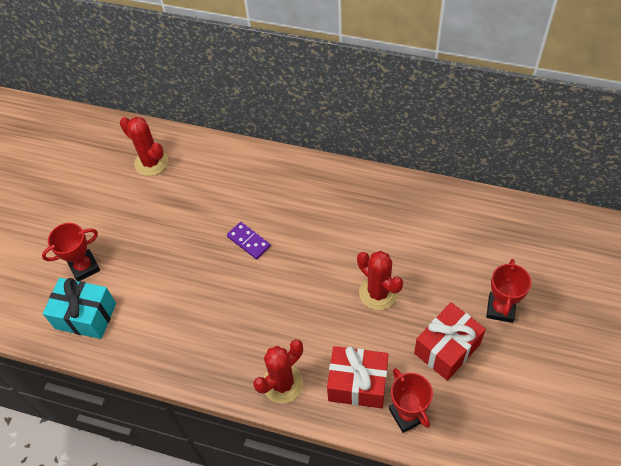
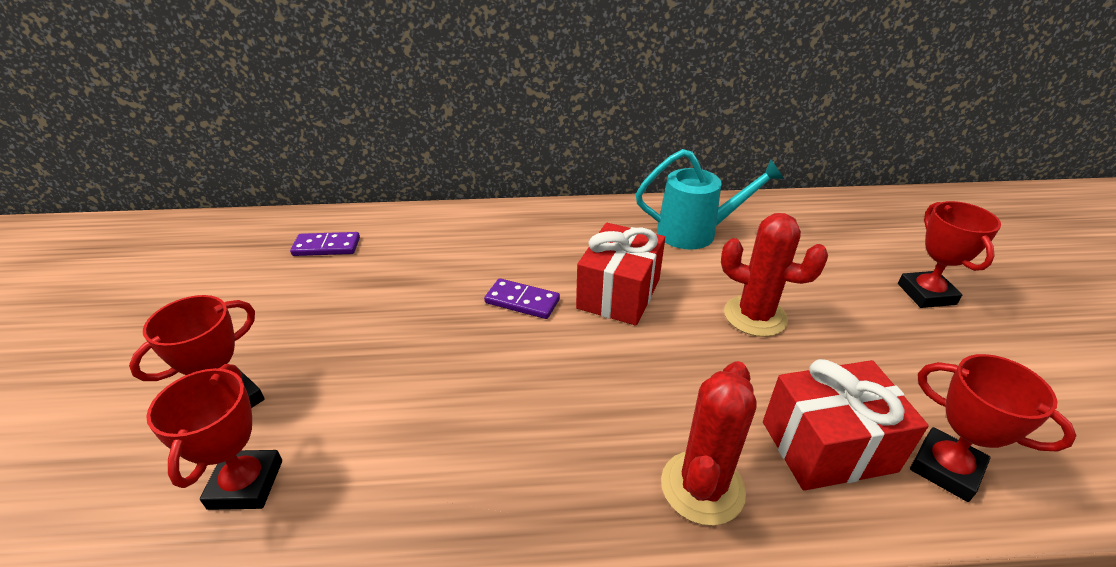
camera: 25 degrees left, 20 degrees down
(86, 316) = (246, 484): turquoise gift -> red trophy
(151, 162) = (326, 247): red cactus -> purple domino
(387, 212) = (696, 233): none -> turquoise watering can
(447, 348) = (909, 357): red gift -> red gift (618, 294)

